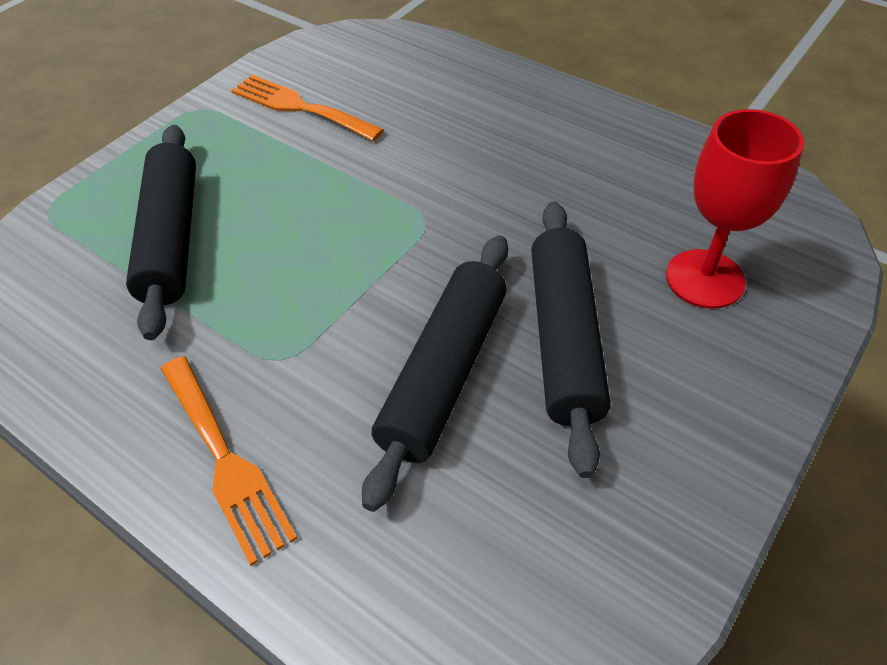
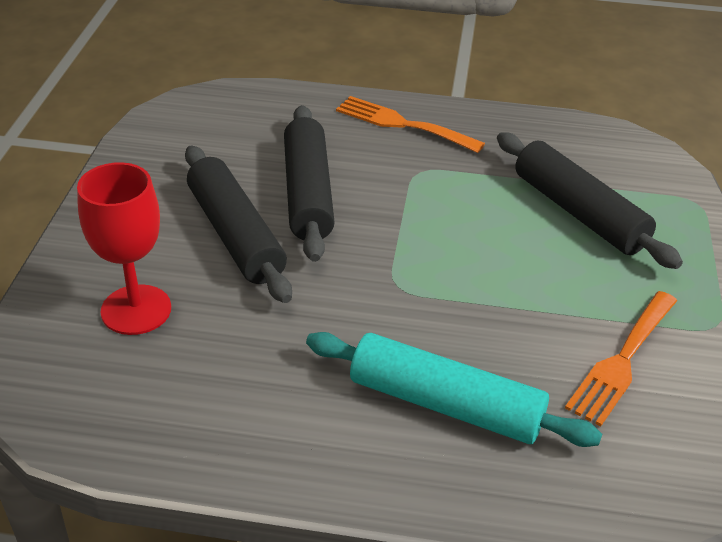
camera: 150 degrees right, 10 degrees down
(300, 107) = (622, 361): orange fork -> orange fork turned 120 degrees clockwise
(461, 119) = (445, 405): none -> turquoise rolling pin

